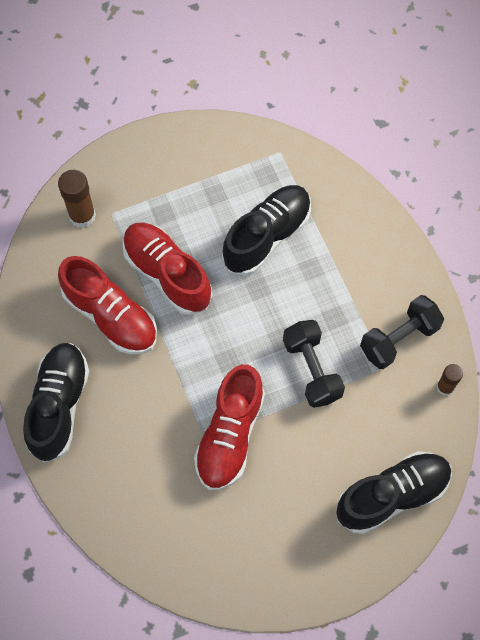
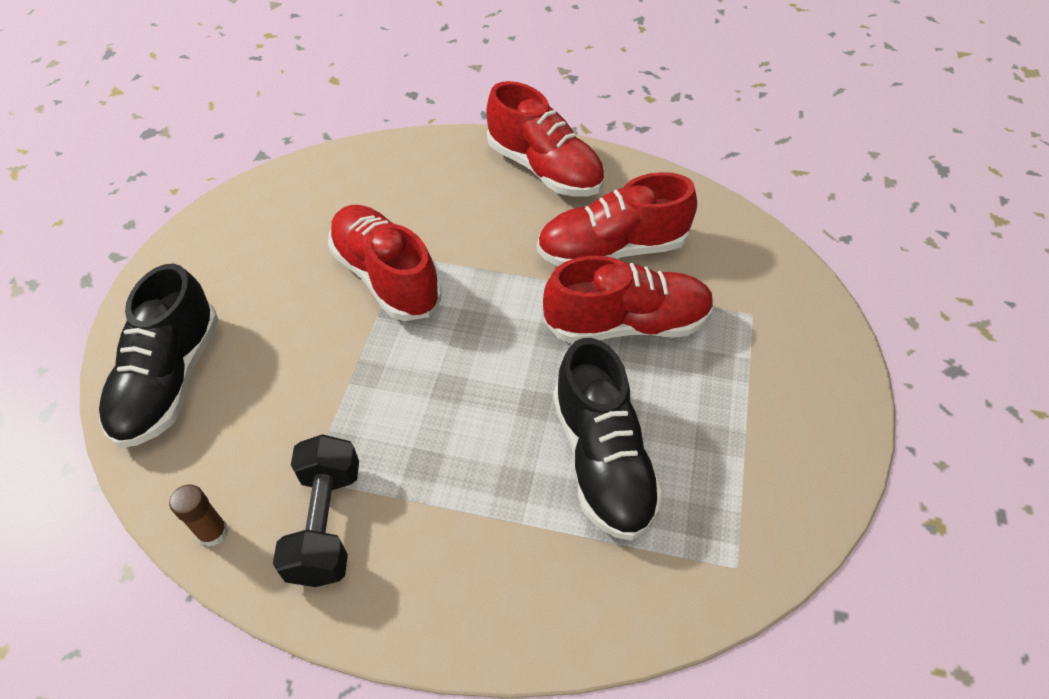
camera: 125 degrees right, 15 degrees down
(59, 405) = (544, 169): black shoe -> red shoe
(82, 216) = (766, 286): brown glue stick -> none
(312, 370) = (382, 395): black dumbbell -> none

